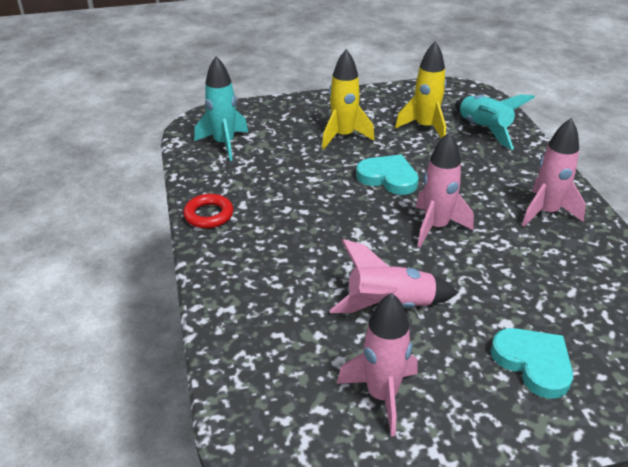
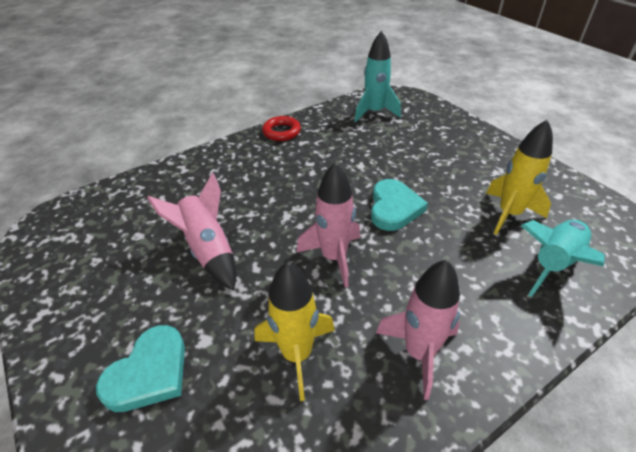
camera: 70 degrees right, 5 degrees up
(343, 136) = (439, 165): yellow rocket -> yellow rocket (297, 354)
(382, 396) = (102, 268): pink rocket -> none

